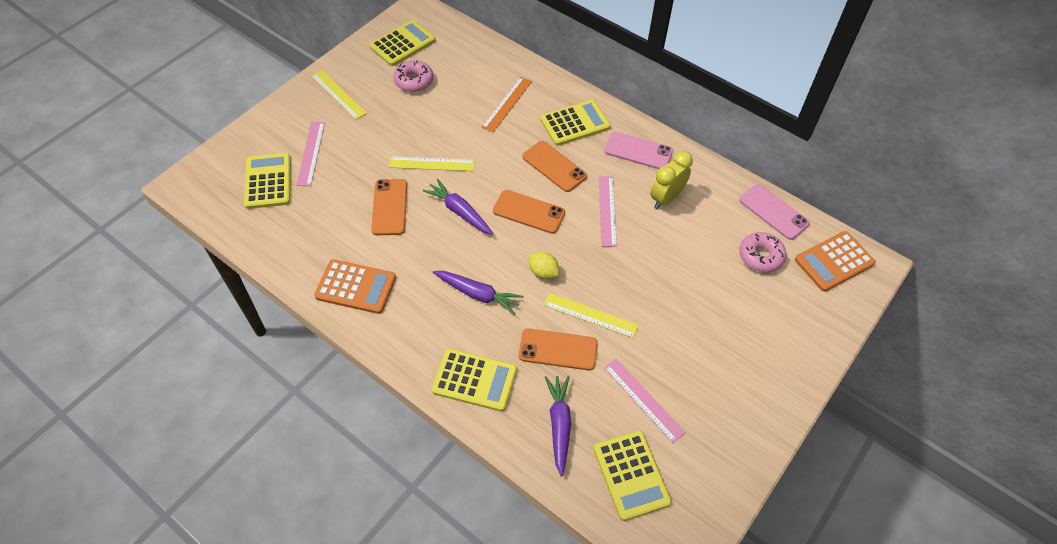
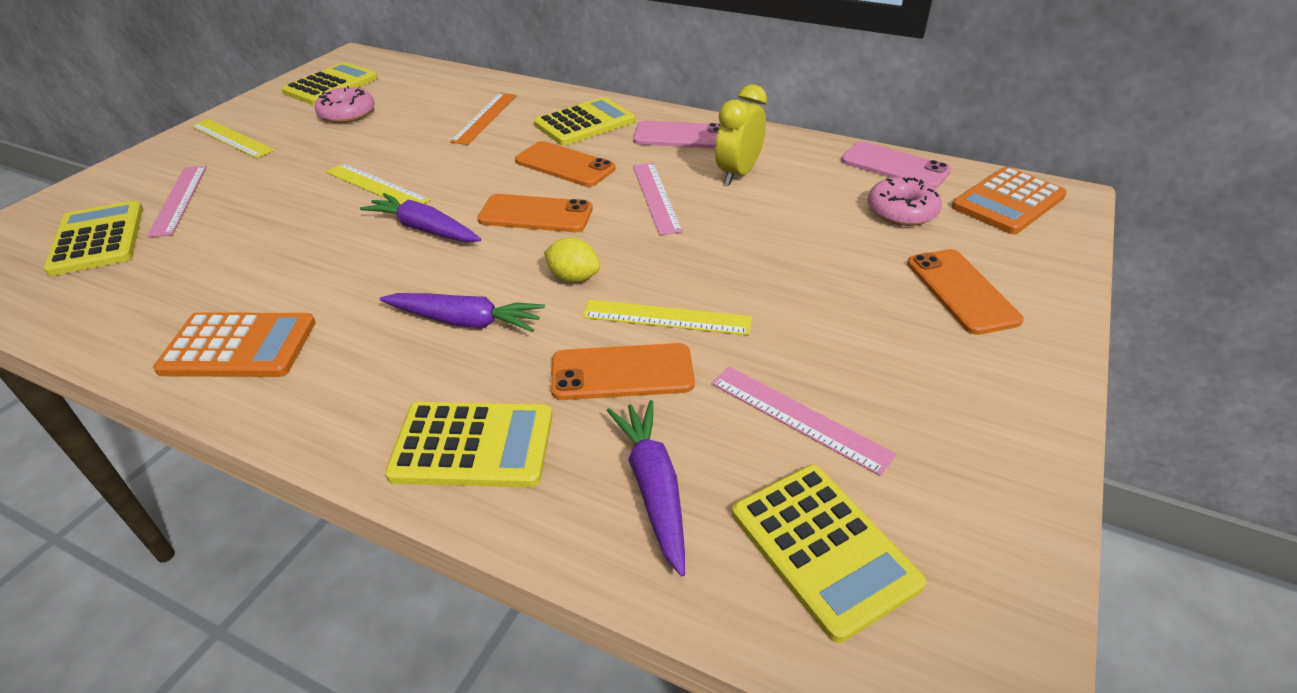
camera: 10 degrees left, 15 degrees down
(390, 207) = (307, 240): orange phone -> orange phone (961, 291)
(432, 164) = (376, 186): yellow ruler -> yellow ruler turned 45 degrees clockwise

